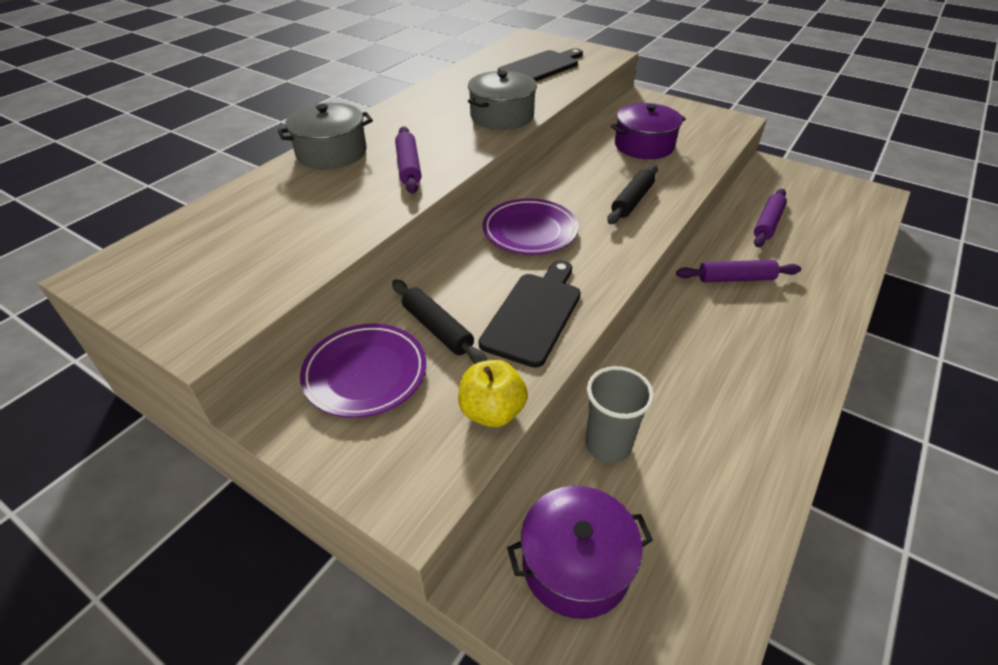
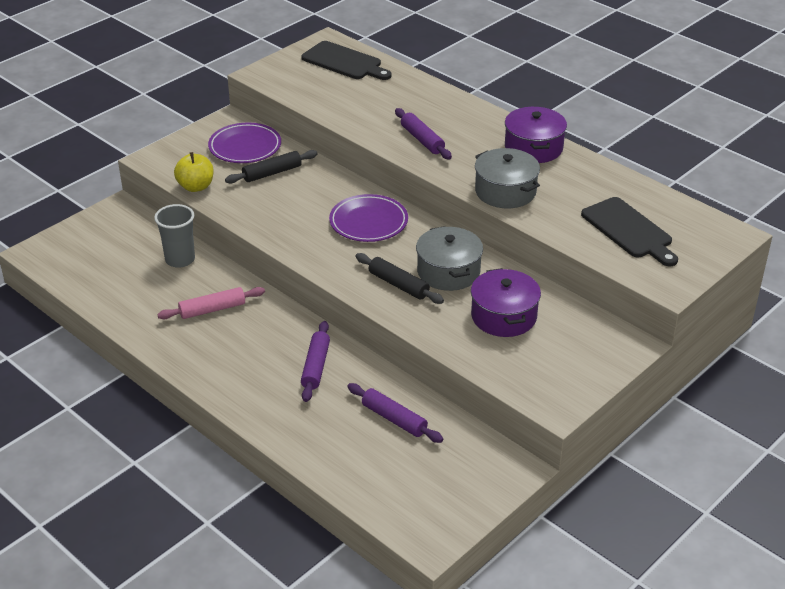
camera: 100 degrees right, 5 degrees down
(331, 152) = (454, 107): grey pot -> grey pot (448, 272)
(409, 167) = (422, 140): purple rolling pin -> purple rolling pin turned 60 degrees clockwise
(534, 314) = (270, 211): black cutting board -> black cutting board (344, 62)
(576, 564) = (114, 235): purple pot -> purple pot (533, 148)
(695, 382) = (212, 309): none -> pink rolling pin

